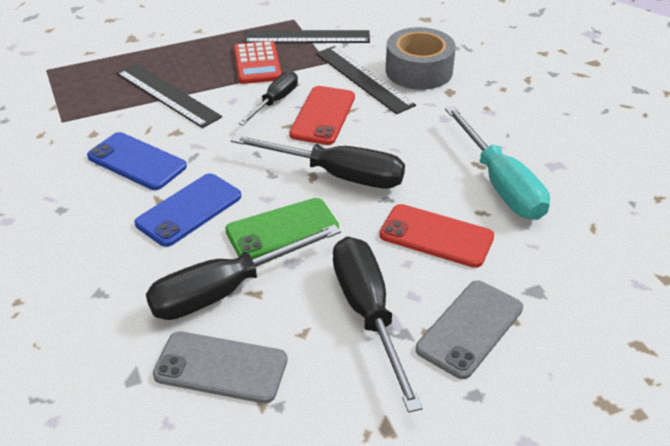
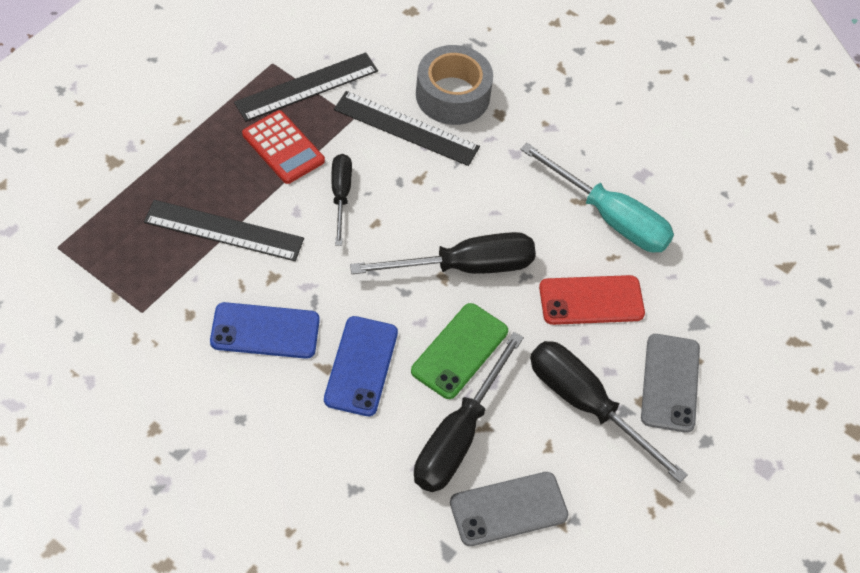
camera: 35 degrees left, 15 degrees up
(323, 116) = (401, 196): red phone -> none

